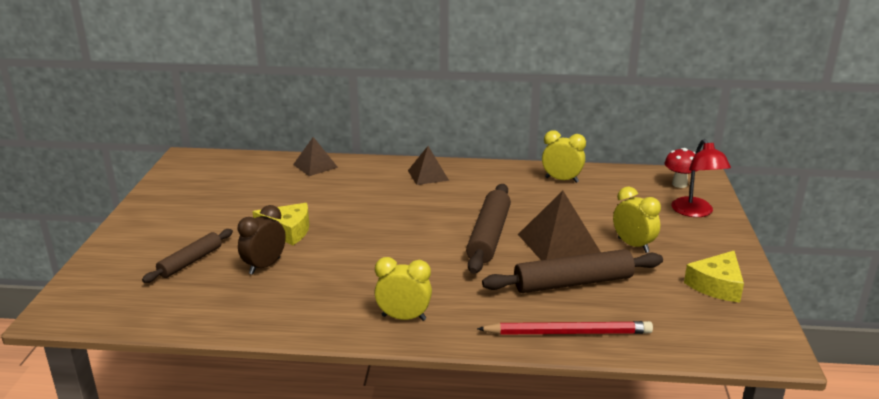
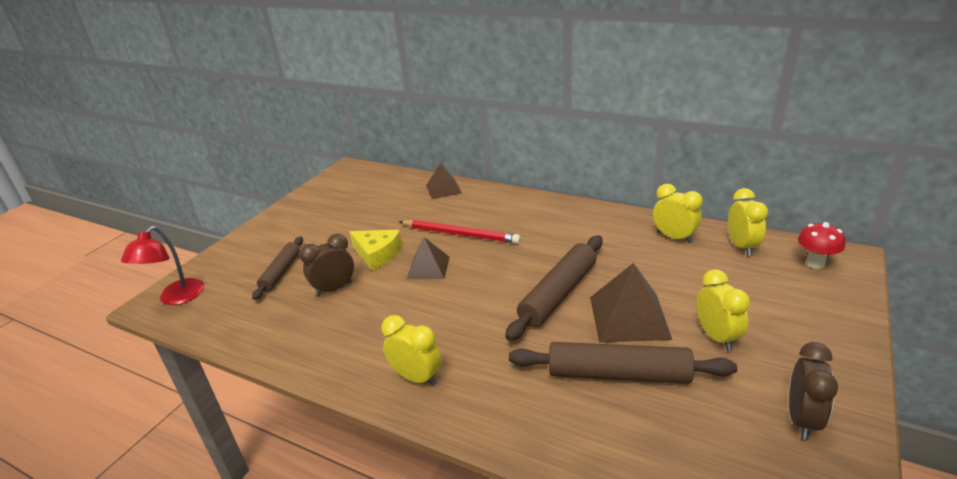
camera: 25 degrees right, 5 degrees up
(190, 262) = (281, 272): brown rolling pin -> brown rolling pin turned 45 degrees counterclockwise
(428, 175) = (538, 212): brown pyramid -> brown pyramid (428, 267)
(568, 332) = (576, 443): red pencil -> red pencil (460, 234)
(619, 179) = (742, 246): none -> yellow clock
(695, 212) = (819, 305): red lamp -> red lamp (176, 298)
(717, 285) = (802, 419): yellow cheese -> brown clock

